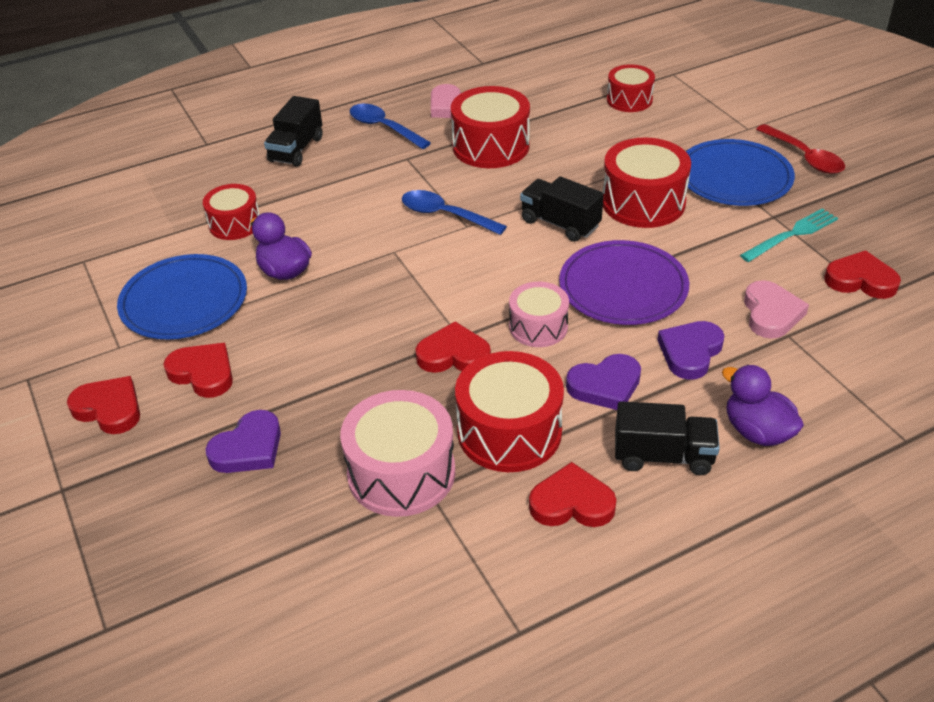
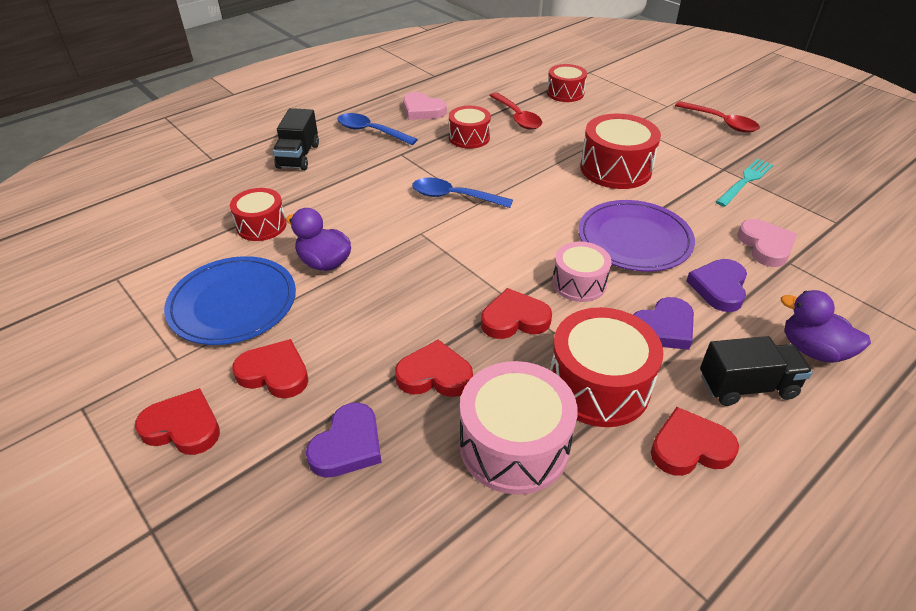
camera: 15 degrees left, 0 degrees up
(491, 146) = (469, 137): red drum -> red drum, size x0.62
(557, 126) = (517, 117): none -> red spoon
(560, 224) = (556, 193): black truck -> none
(734, 177) = (676, 142): blue plate -> none
(860, 280) = (818, 210): red heart -> red heart (434, 375)

